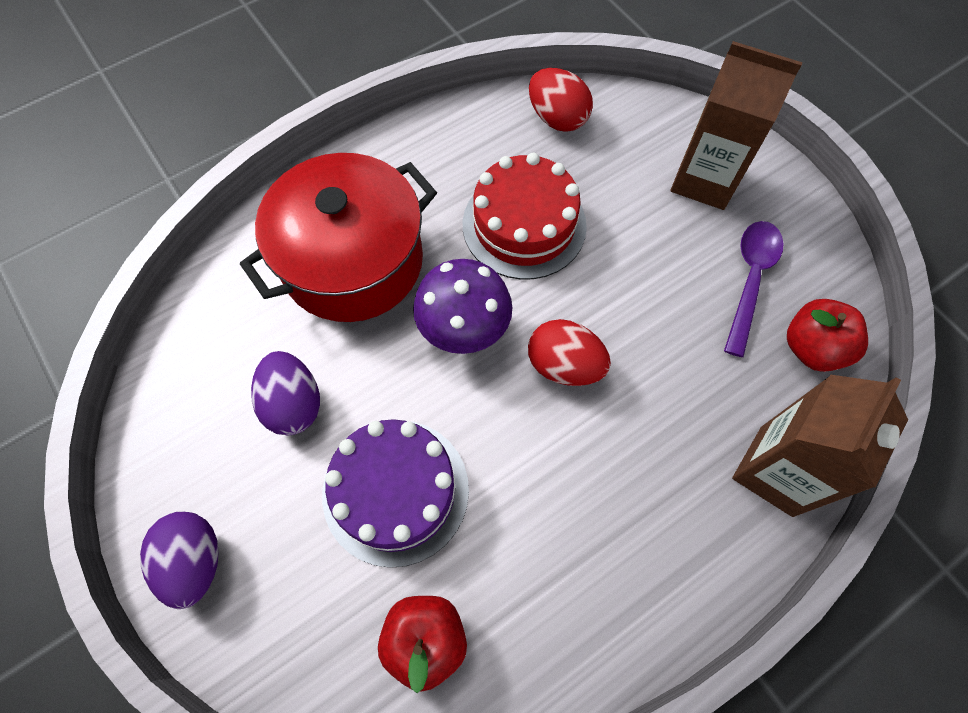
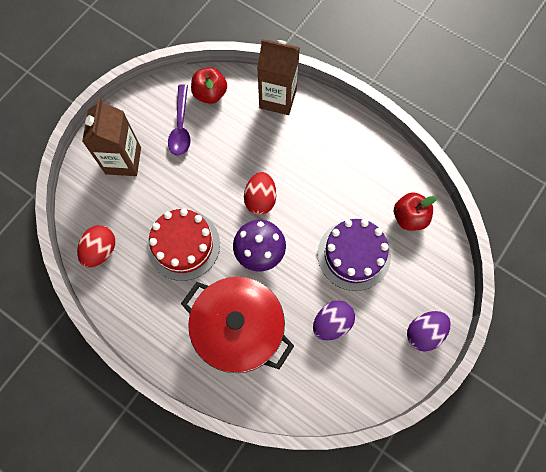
camera: 110 degrees left, 5 degrees up
(750, 280) = (181, 127): purple spoon -> purple spoon turned 90 degrees counterclockwise

